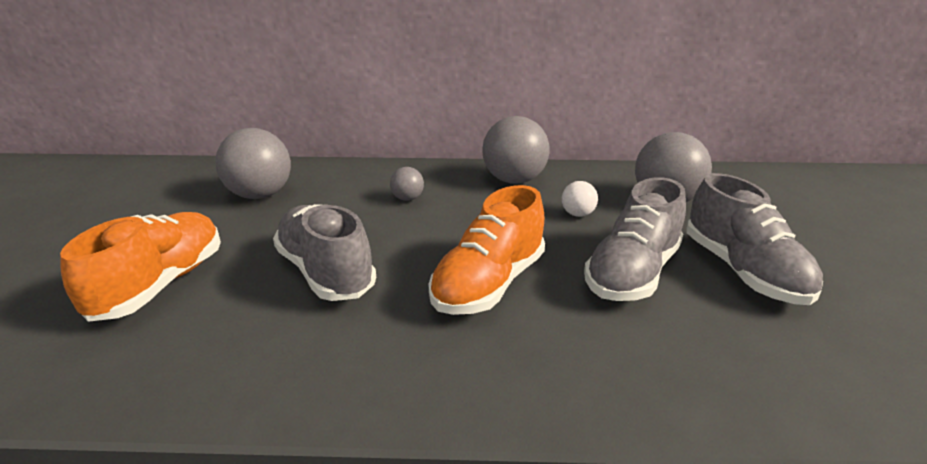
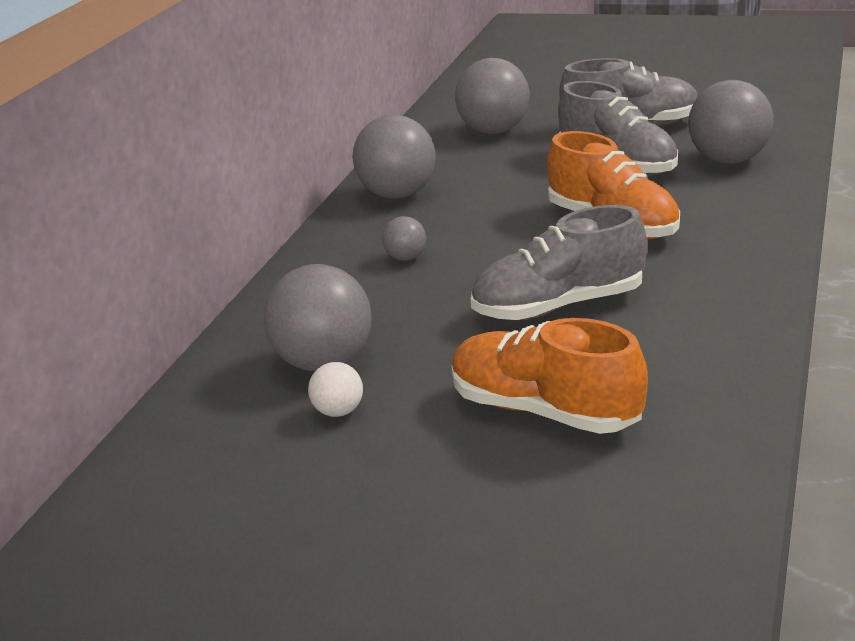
camera: 70 degrees left, 0 degrees up
(577, 214) = (500, 172): white ball -> white ball (339, 411)
(697, 353) = (728, 160): none -> grey ball

